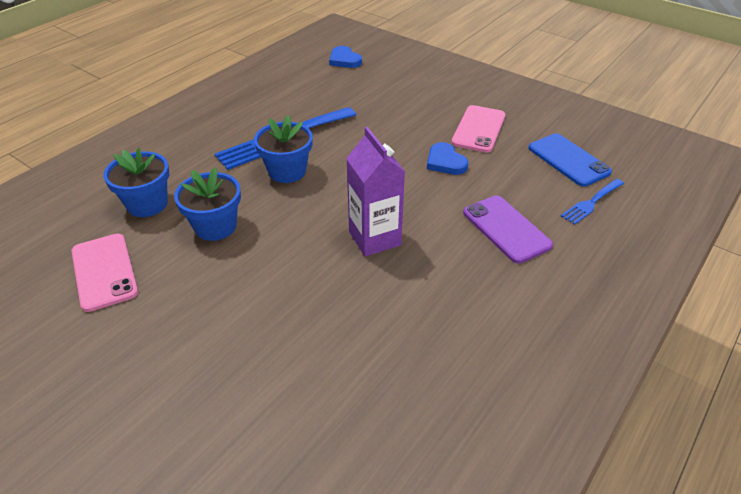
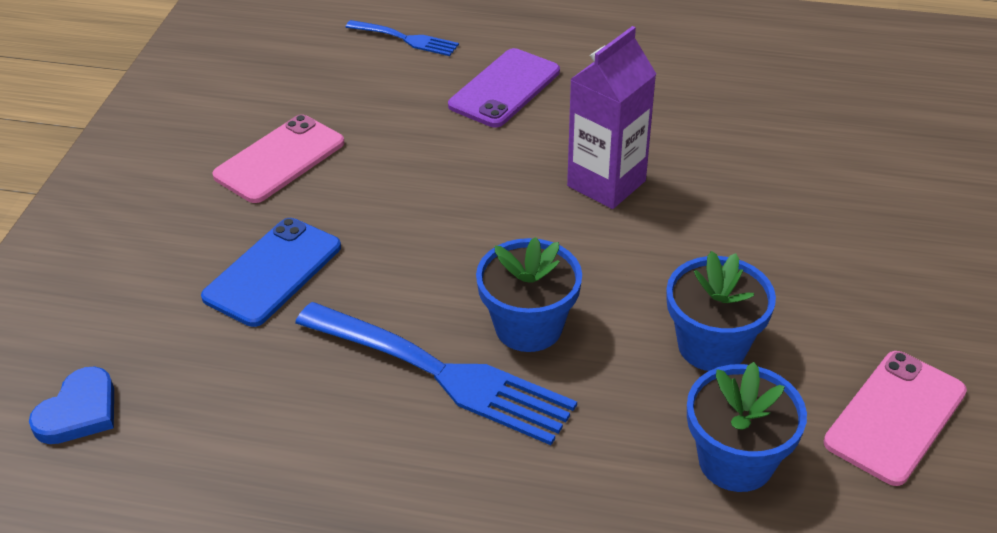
camera: 115 degrees left, 0 degrees up
(445, 162) = (392, 169): blue heart -> none
(478, 129) = (280, 159): pink phone -> pink phone turned 45 degrees counterclockwise
(568, 160) = (320, 68): blue phone -> blue phone (273, 272)

